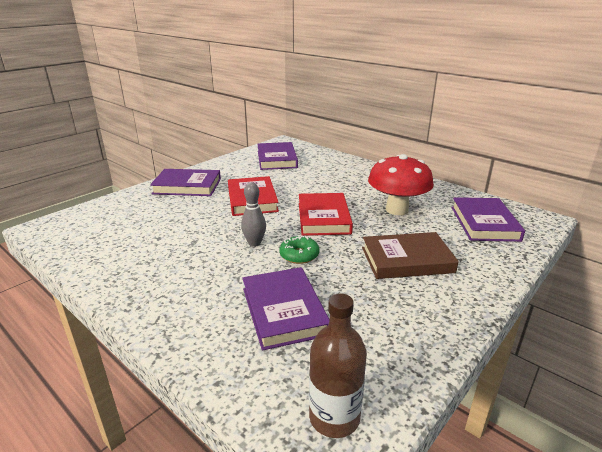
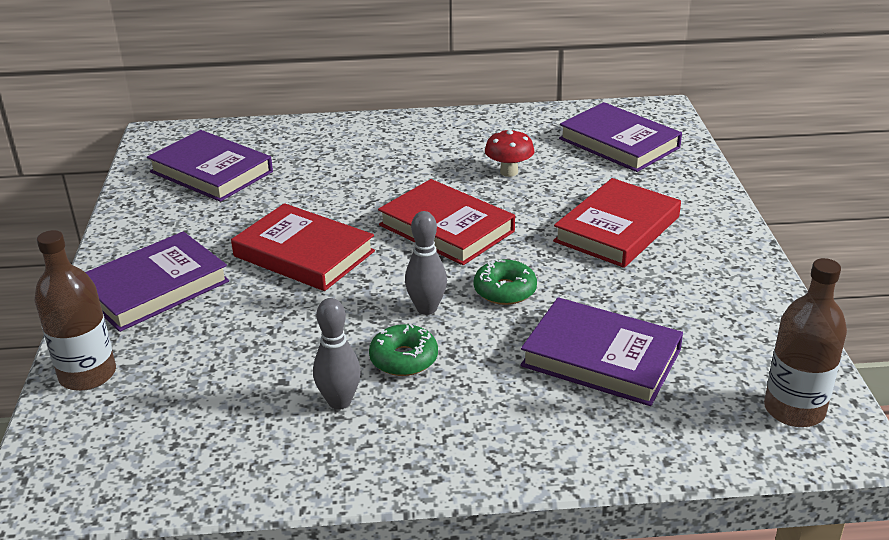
camera: 45 degrees left, 5 degrees up
(119, 202) = (87, 375): none -> brown bottle
(158, 257) = (339, 401): none -> grey bowling pin
(208, 256) = (404, 359): none -> green donut
(397, 210) = (509, 172): red mushroom -> red mushroom, size x0.50
(407, 260) = (617, 229): brown book -> red book

